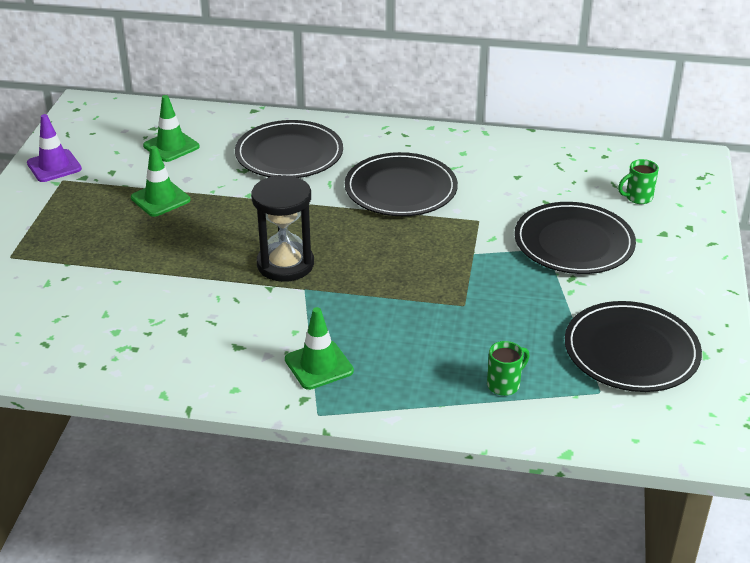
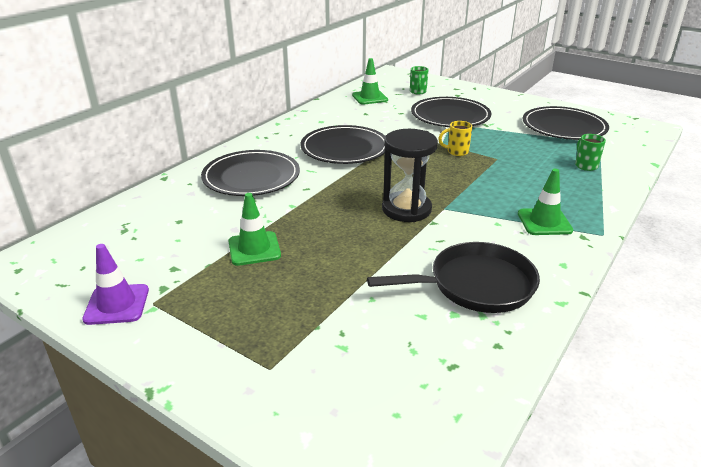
camera: 65 degrees left, 5 degrees down
(166, 336) = (475, 285): none -> black pan
(171, 146) = (170, 226): green traffic cone -> green traffic cone (370, 98)
(458, 270) = (456, 152): none -> yellow mug

